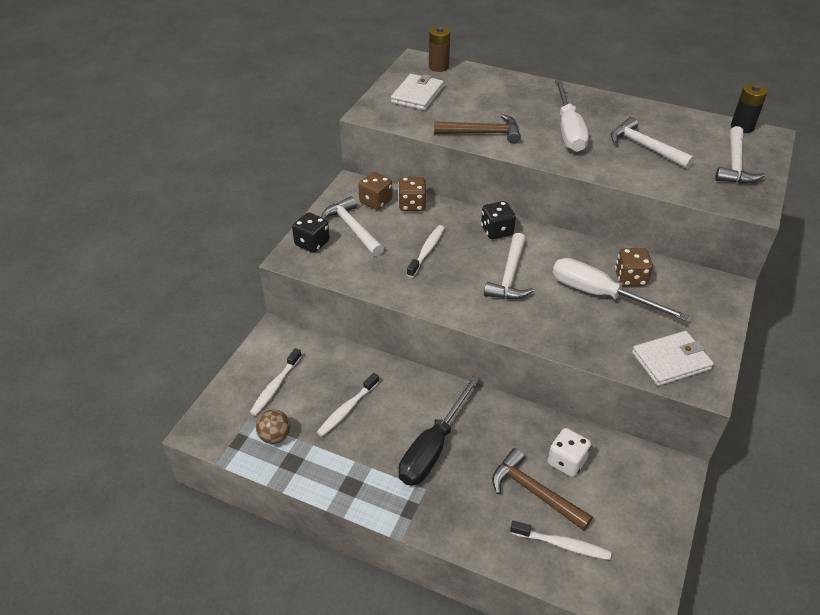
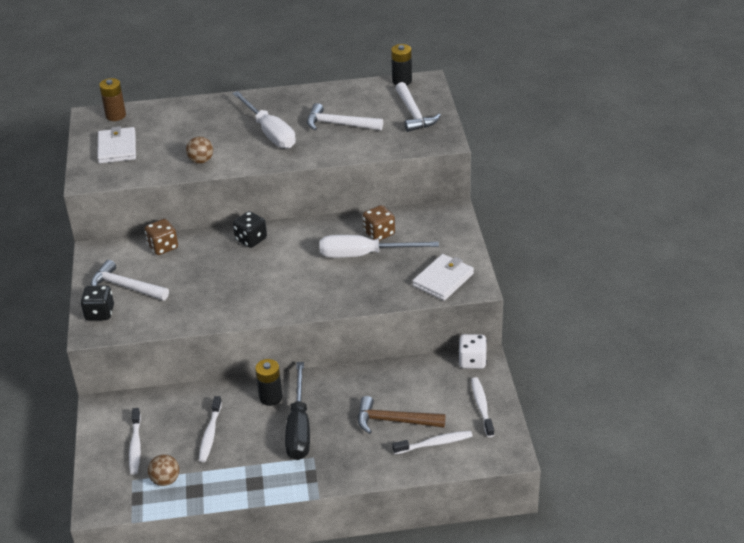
camera: 30 degrees left, 5 degrees down
(376, 201) = (128, 257): brown dice -> none
(427, 251) = (204, 278): white toothbrush -> white toothbrush (482, 406)
(428, 400) = (270, 397): none -> black battery
(483, 133) = (201, 161): brown hammer -> brown ball
(509, 276) = (286, 270): white hammer -> none
(566, 462) = (404, 390): white dice -> white dice (472, 361)

